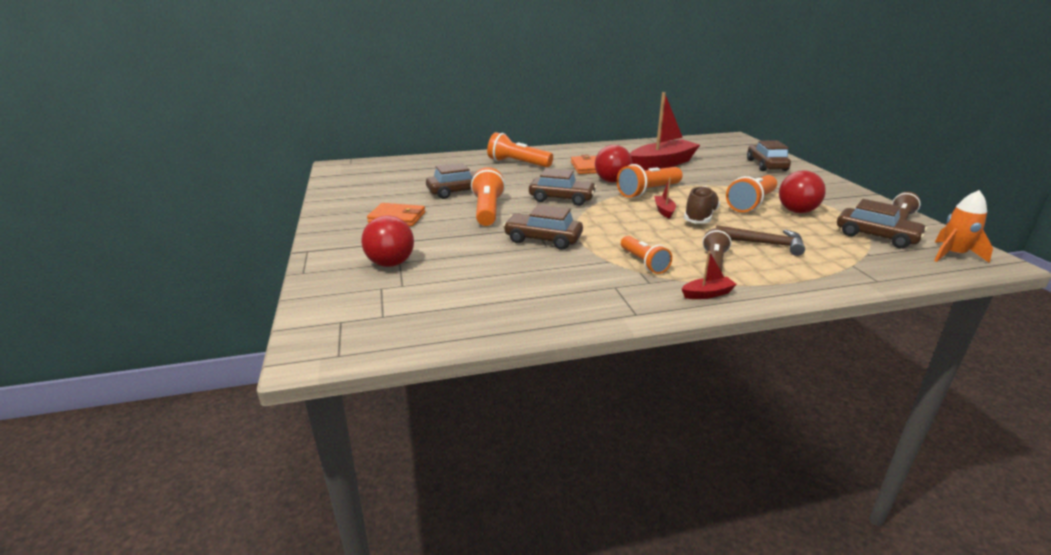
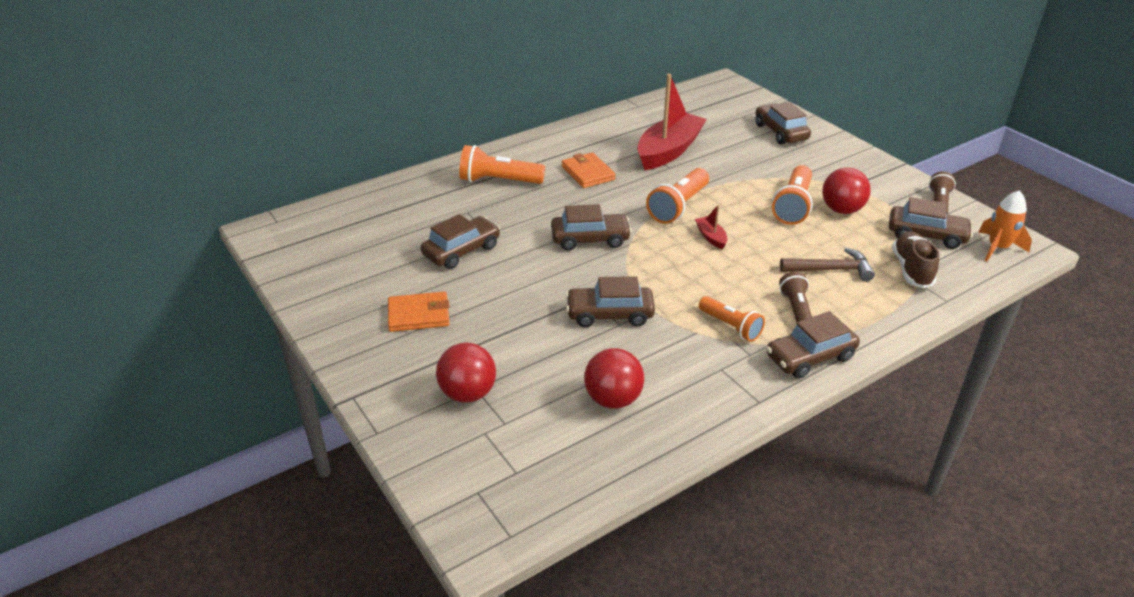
camera: 20 degrees left, 10 degrees up
(487, 210) = (518, 278): orange flashlight -> none
(612, 181) = (628, 195): red ball -> red ball (613, 399)
(700, 217) = (752, 240): brown shoe -> brown shoe (911, 269)
(707, 294) = (810, 357): red boat -> brown car

